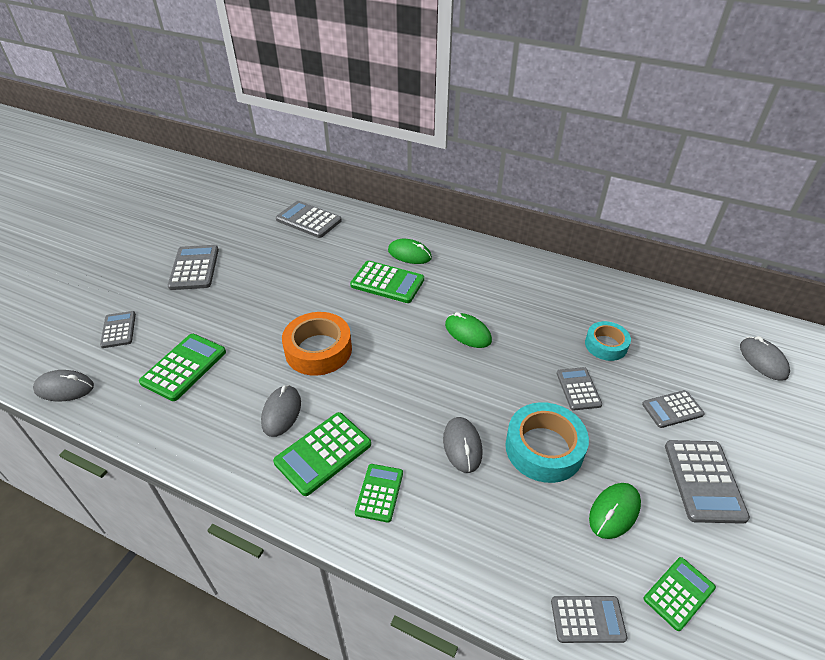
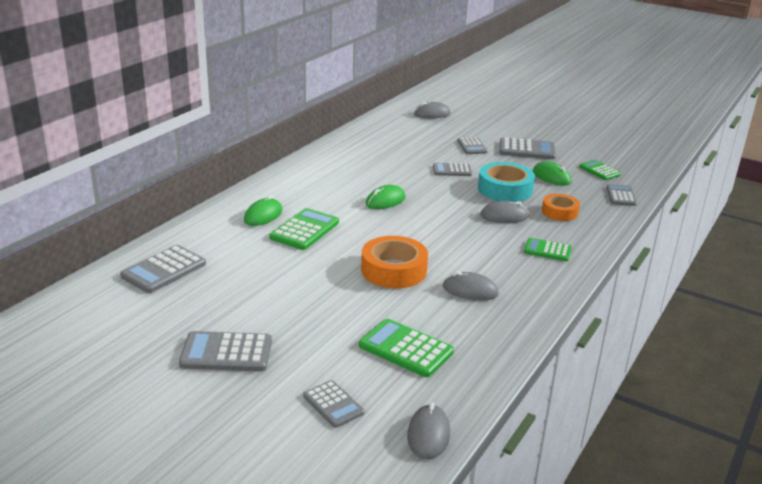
camera: 85 degrees left, 15 degrees down
(118, 330) = (333, 404): grey calculator -> grey calculator turned 120 degrees counterclockwise
(323, 453) = (513, 271): green calculator -> none
(495, 515) = (559, 212): none -> orange tape
(606, 345) = (409, 154): turquoise tape -> none

